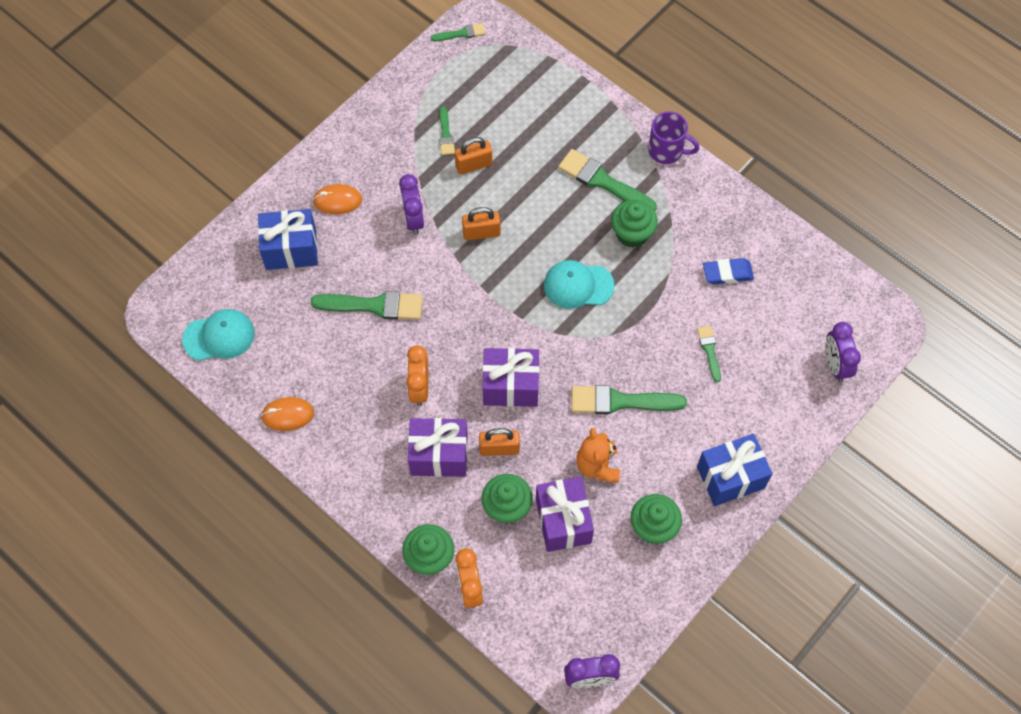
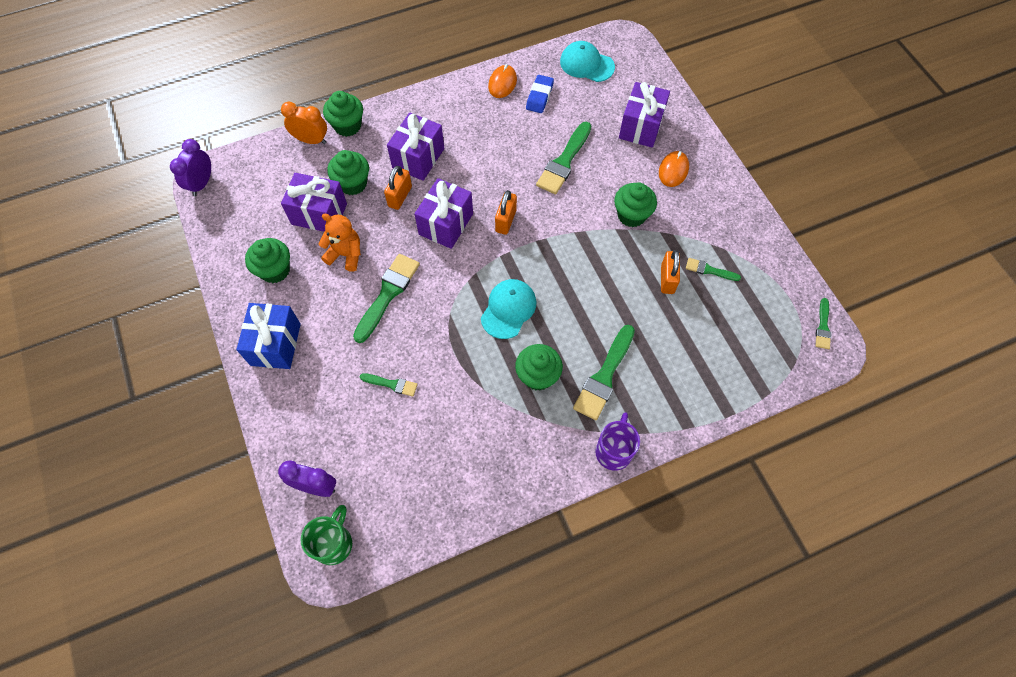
camera: 115 degrees right, 0 degrees up
(219, 336) = (586, 64): turquoise cap -> turquoise cap turned 105 degrees clockwise
(291, 249) = (641, 127): blue gift -> purple gift
(413, 219) = (631, 215): purple clock -> green cupcake
(419, 388) = (478, 165): orange clock -> none
(481, 233) = (595, 258): orange padlock -> orange padlock (505, 221)
(602, 181) = (604, 376): green brush -> green brush turned 150 degrees clockwise
(667, 151) = (614, 451): purple mug -> purple mug turned 150 degrees clockwise
(727, 273) = (456, 439): blue eraser -> blue eraser (539, 96)
(870, 326) = (334, 543): none -> green mug

